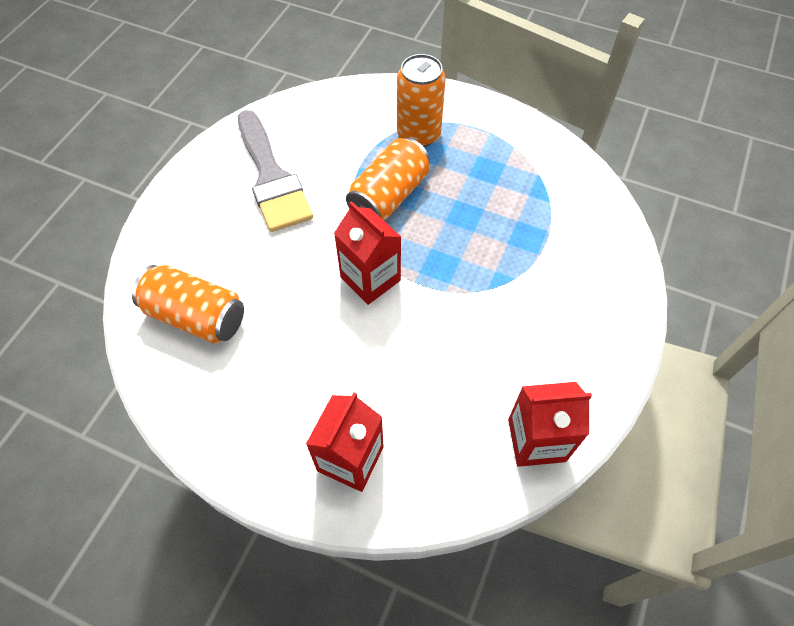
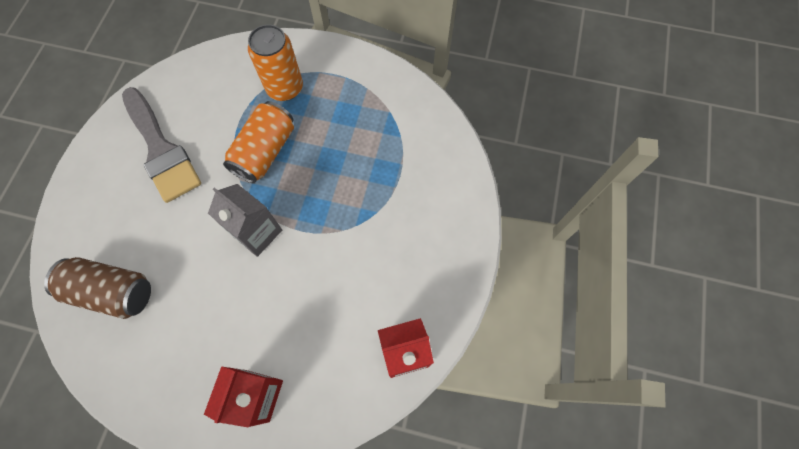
camera: 10 degrees left, 10 degrees up
(196, 316) = (113, 291): orange can -> brown can
(370, 279) = (257, 232): red carton -> grey carton

